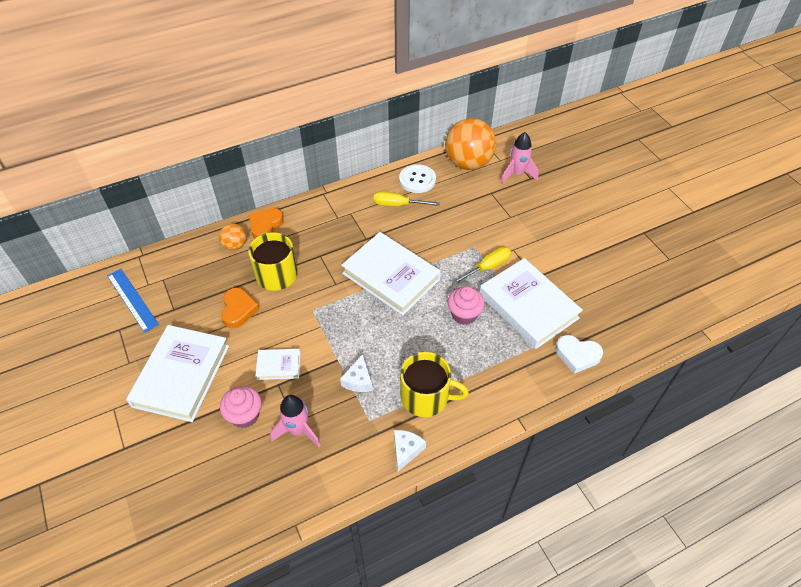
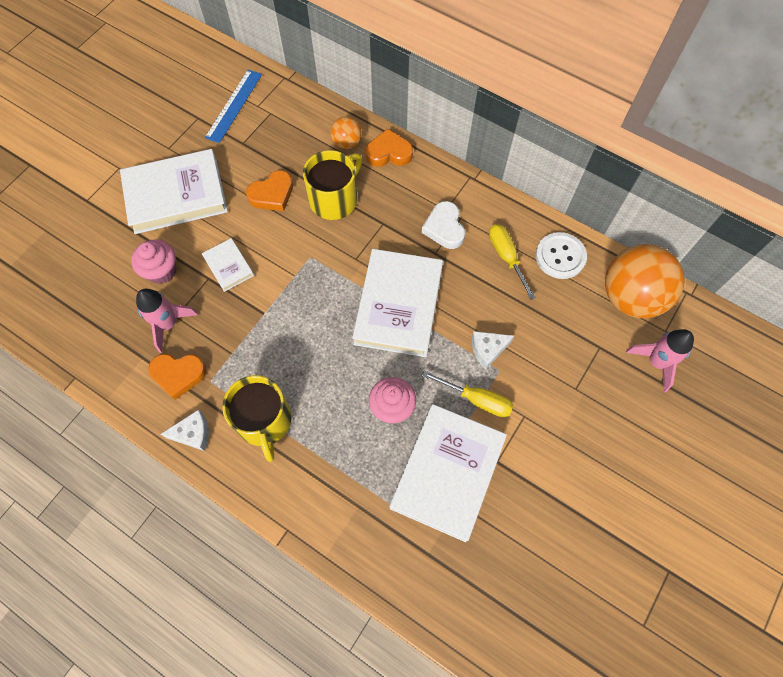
camera: 60 degrees right, 15 degrees up
(349, 440) = (178, 375): none -> orange heart
(358, 380) = (250, 346): white cheese -> white cheese (487, 350)
(577, 355) = (408, 562): white heart -> white heart (444, 228)

